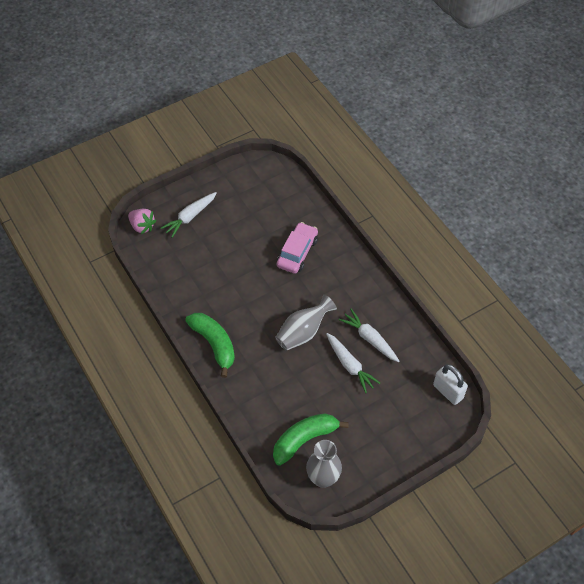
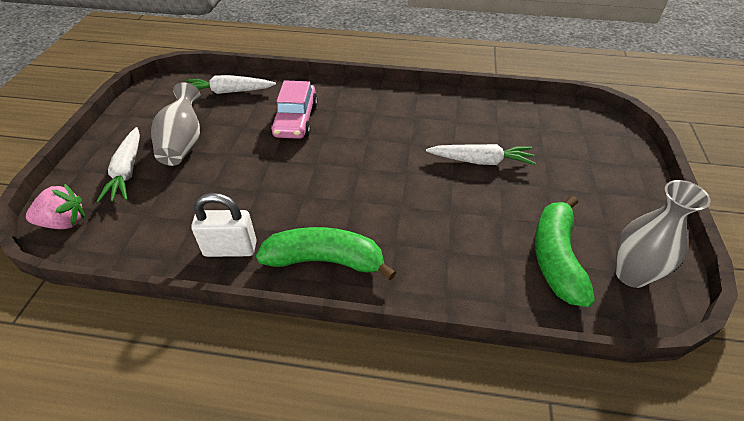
camera: 50 degrees left, 10 degrees down
(297, 252) = (296, 120): pink car -> pink car turned 150 degrees counterclockwise
(303, 332) = (400, 171): grey vase -> grey vase (183, 143)
(369, 339) = (461, 130): white carrot -> white carrot (229, 92)
(448, 391) = (575, 116): white padlock -> white padlock (230, 249)

